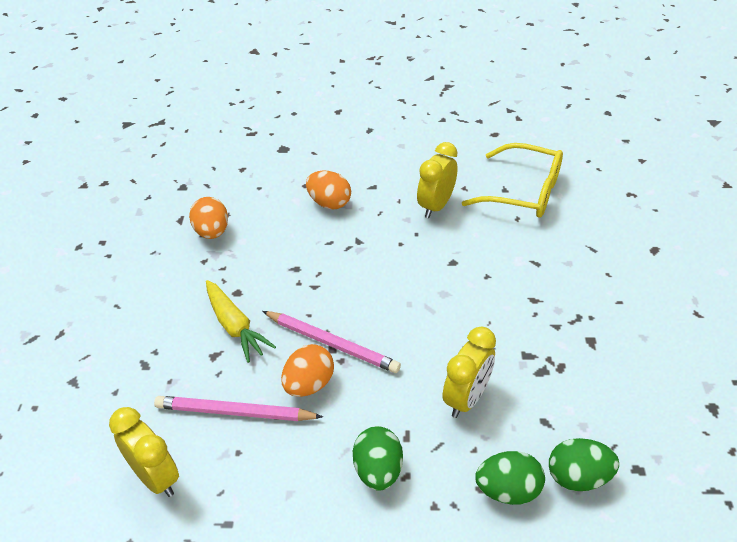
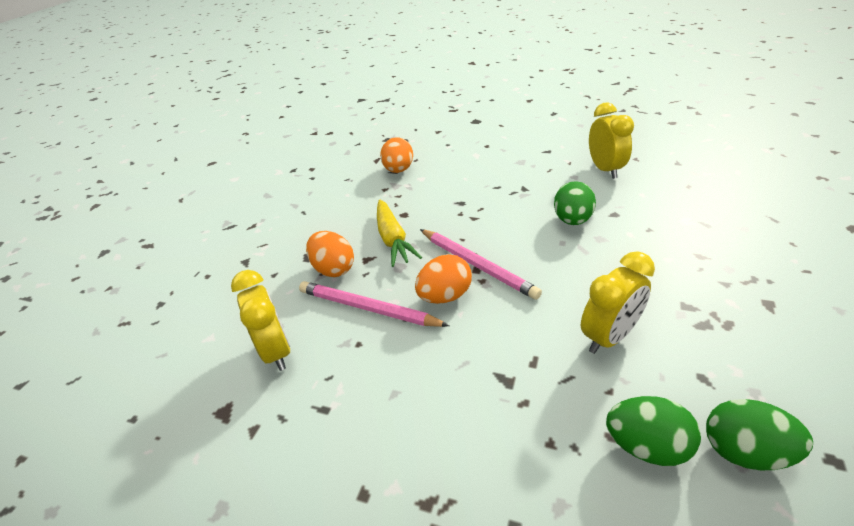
camera: 20 degrees right, 5 degrees down
(329, 203) = (505, 159): orange egg -> orange egg (334, 269)
(378, 471) = (494, 390): green egg -> green egg (572, 220)
(436, 206) = (605, 169): yellow clock -> yellow clock turned 120 degrees clockwise
(524, 192) = (698, 166): yellow glasses -> none

